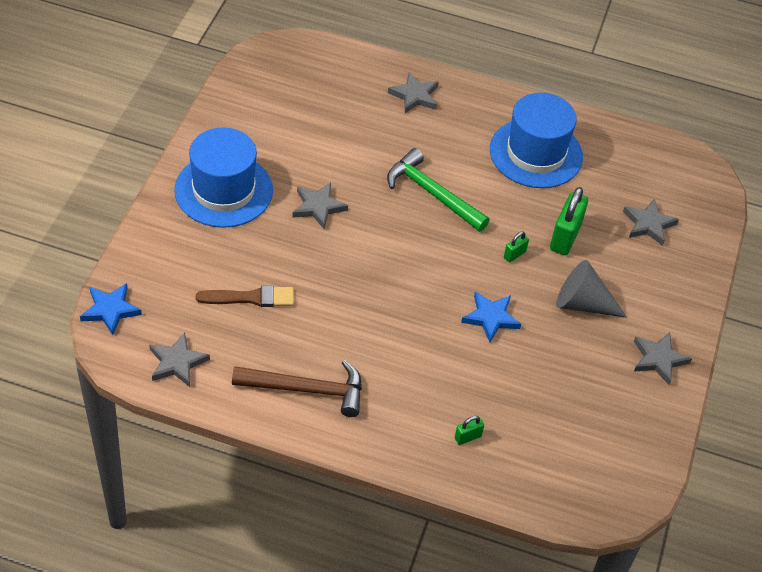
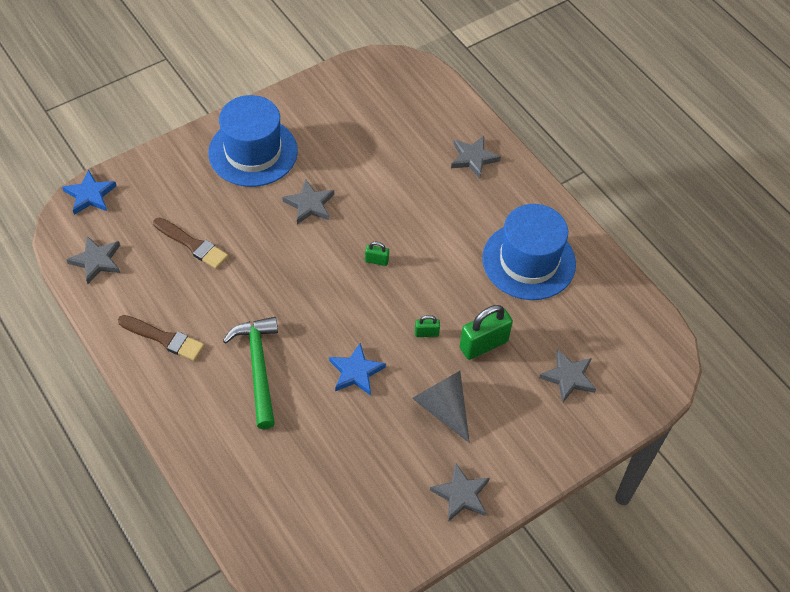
camera: 40 degrees right, 5 degrees up
(307, 390) = (164, 338): brown hammer -> brown brush
(432, 193) = (409, 245): green hammer -> green hammer (258, 368)
(468, 437) = (244, 453): green padlock -> green padlock (376, 261)

